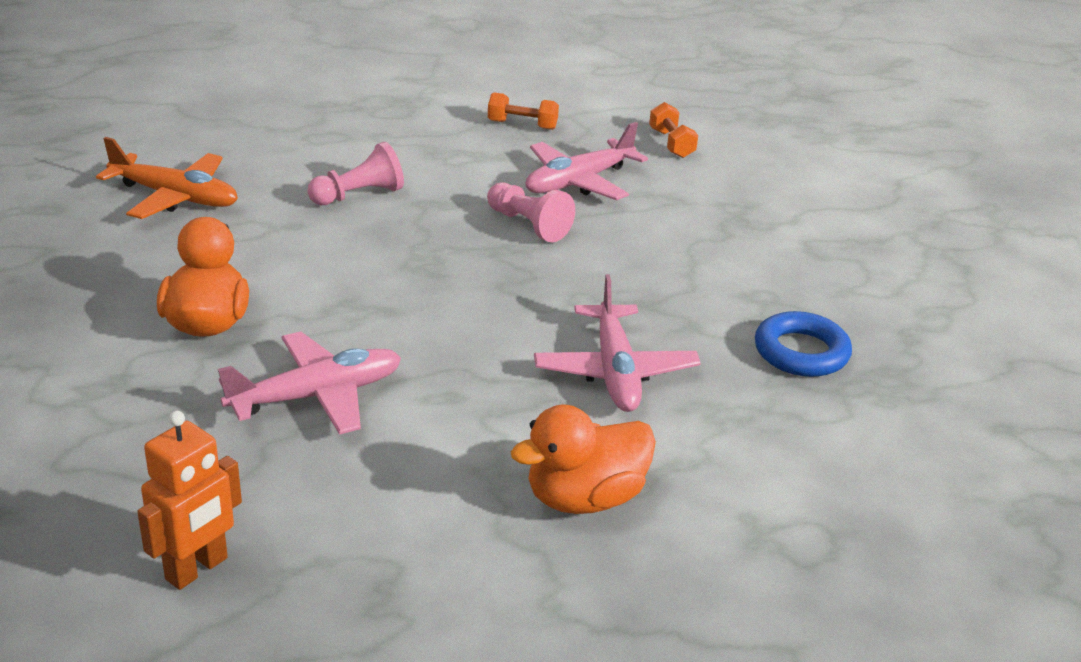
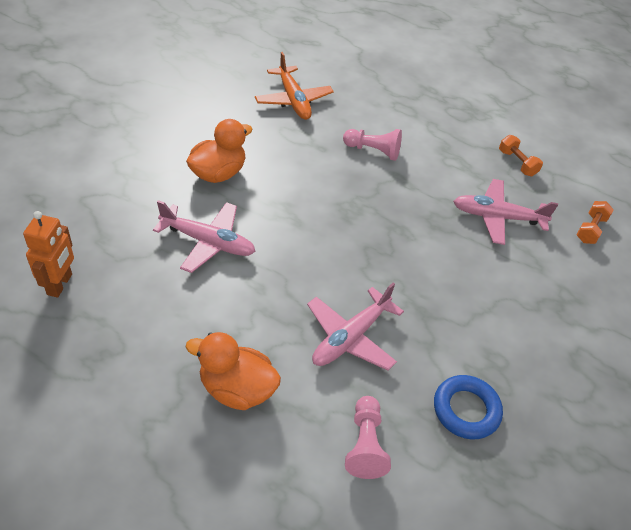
camera: 45 degrees right, 15 degrees up
(197, 569) = (60, 284): orange robot -> orange robot turned 75 degrees counterclockwise
(528, 225) = (431, 224): pink pawn -> pink pawn (365, 444)

